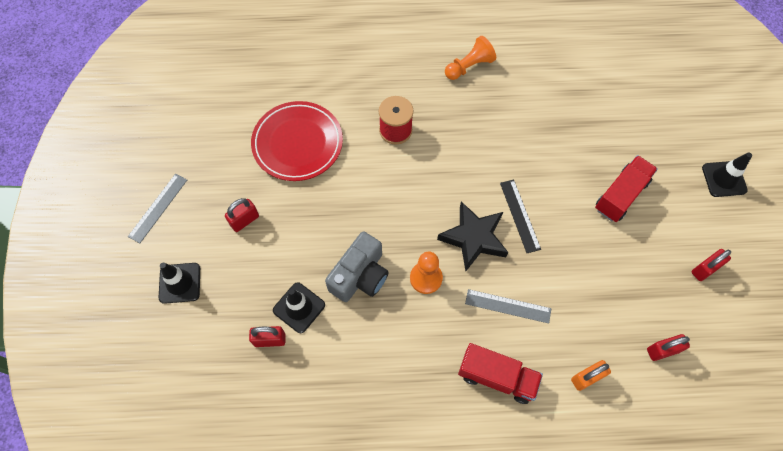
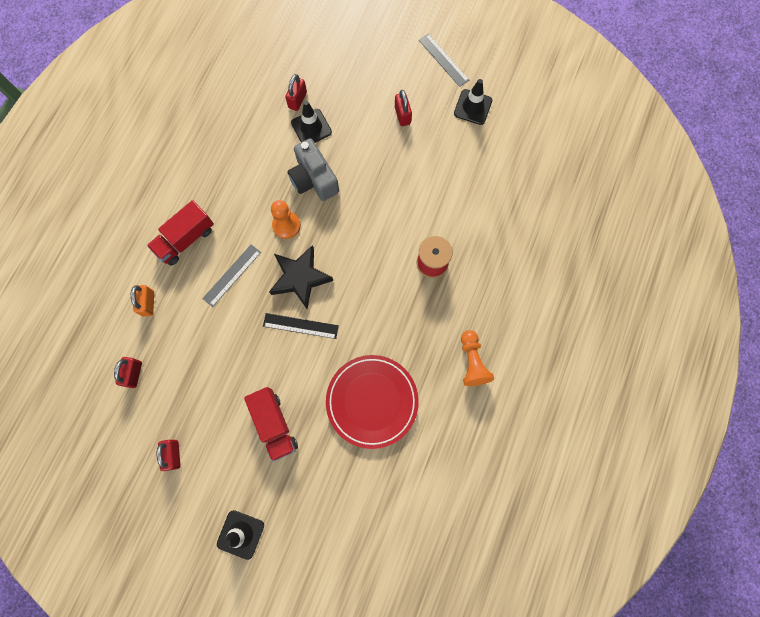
camera: 115 degrees right, 10 degrees up
(180, 283) = (372, 57): black traffic cone -> black traffic cone (473, 107)
(297, 143) = (455, 179): red plate -> red plate (372, 401)

